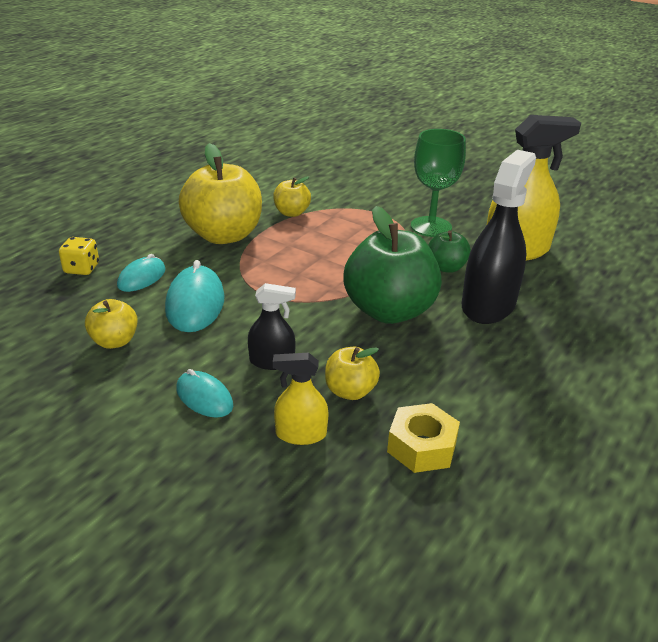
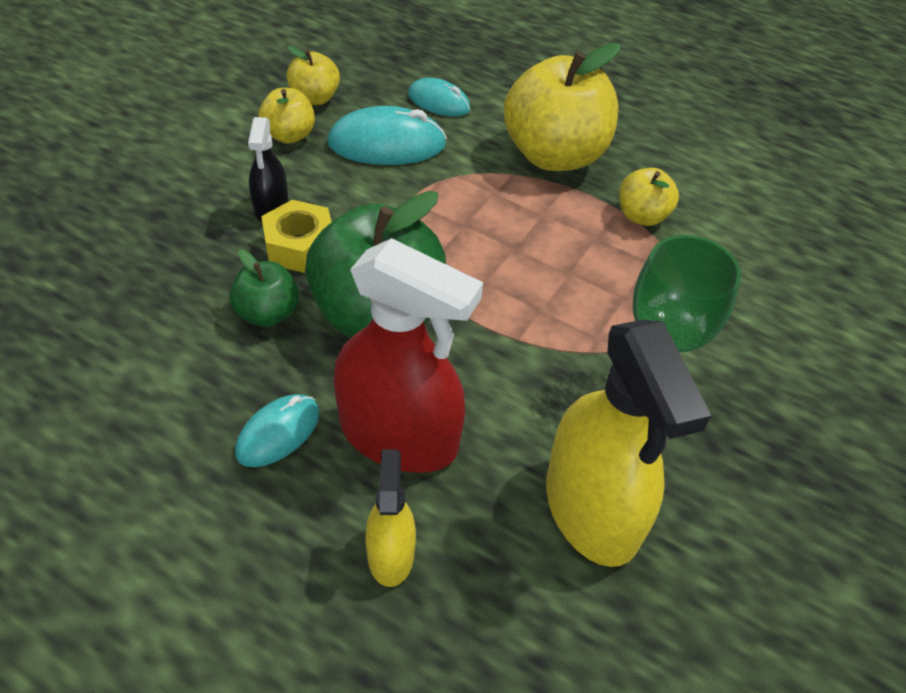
camera: 85 degrees right, 15 degrees up
(82, 269) = (452, 61): yellow dice -> none
(204, 397) = (215, 163): turquoise mouse -> turquoise mouse (278, 433)
(301, 434) = (144, 232): yellow spray bottle -> yellow spray bottle (390, 554)
(350, 391) = (208, 271): yellow apple -> yellow apple (289, 135)
(422, 447) = (100, 328): yellow nut -> yellow nut (300, 246)
(446, 267) = (509, 393): green apple -> green apple (268, 313)
(488, 305) = (398, 436): black spray bottle -> red spray bottle

